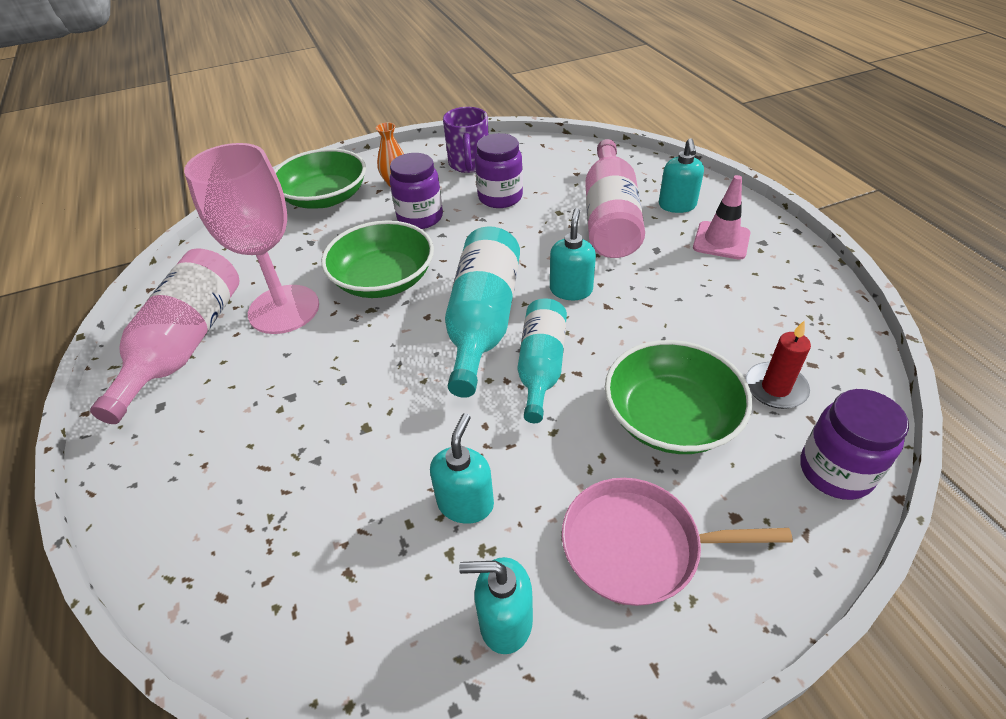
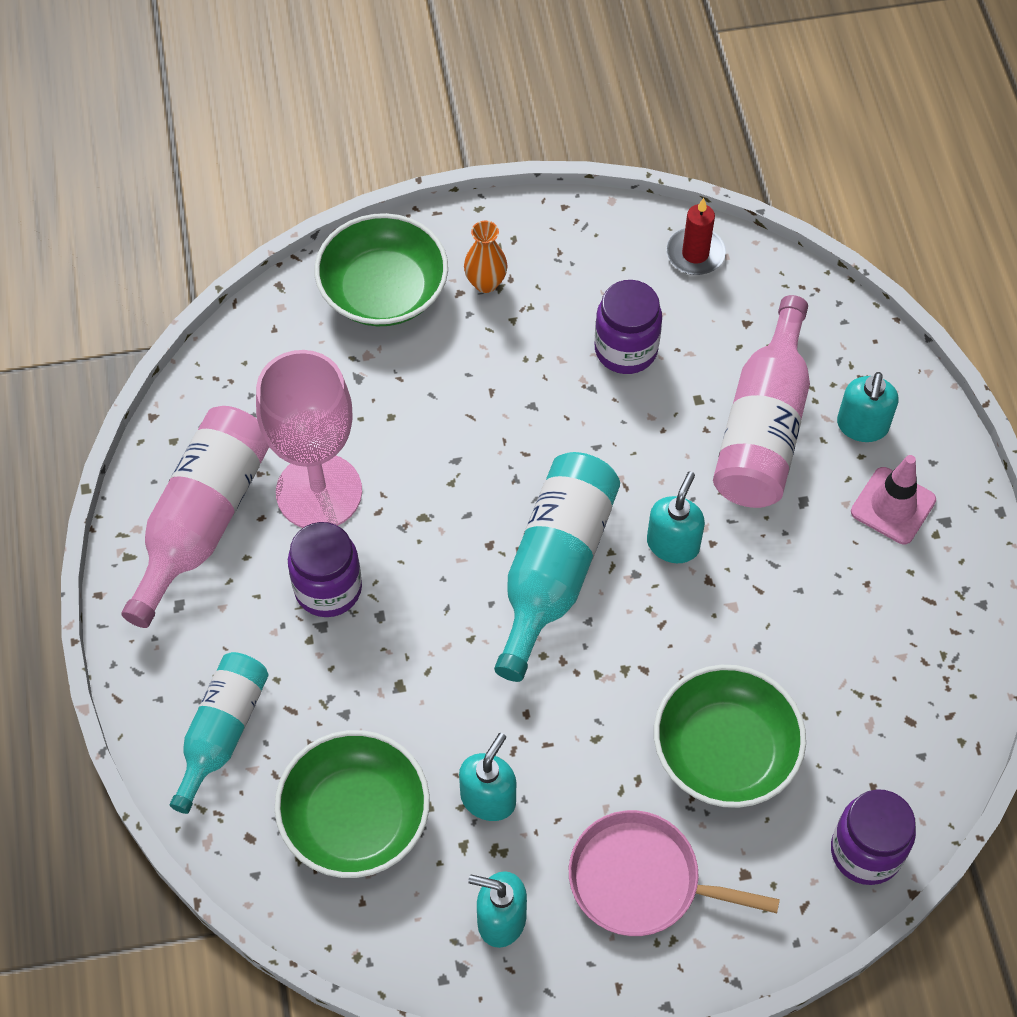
camera: 10 degrees right, 15 degrees up
(383, 279) = (445, 470): green bowl -> green bowl (355, 817)
(420, 217) = (509, 365): purple jar -> purple jar (328, 589)
(469, 164) = (597, 265): purple mug -> none
(541, 366) = (606, 651): turquoise bottle -> turquoise bottle (222, 732)
(775, 388) = (854, 741): red candle -> red candle (695, 254)

